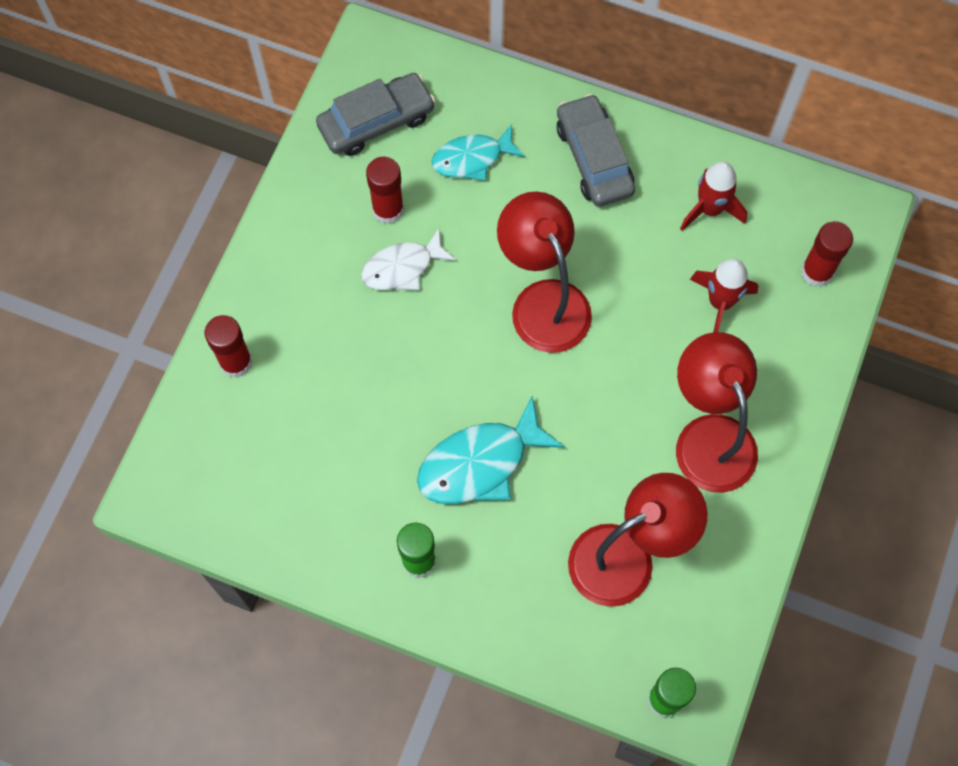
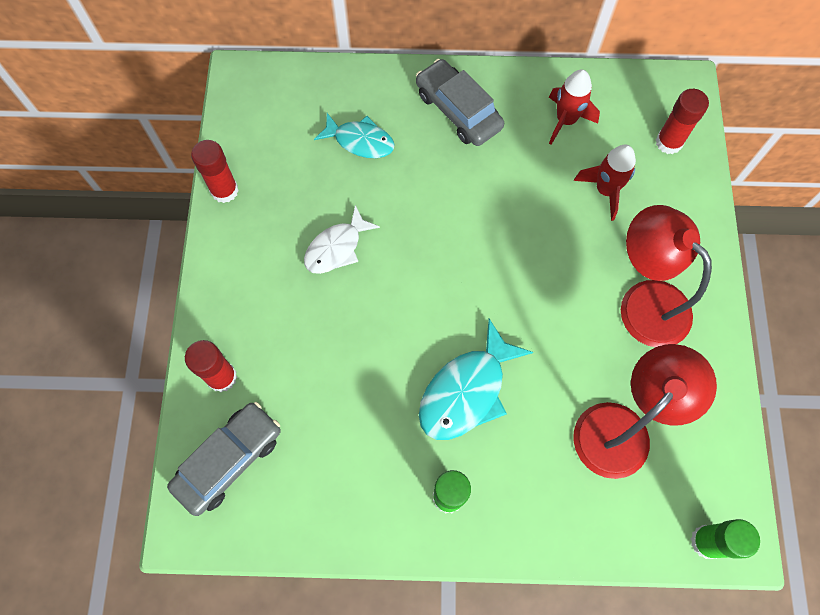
camera: 20 degrees left, 0 degrees up
(376, 121) = (269, 136): grey car -> grey car (229, 460)
(388, 209) = (306, 204): red glue stick -> red glue stick (224, 190)
(472, 158) = (360, 141): turquoise fish -> turquoise fish turned 120 degrees counterclockwise
(543, 301) = (464, 236): red lamp -> none

